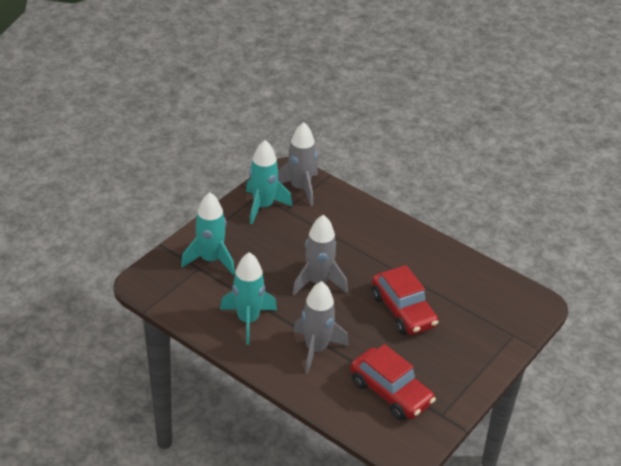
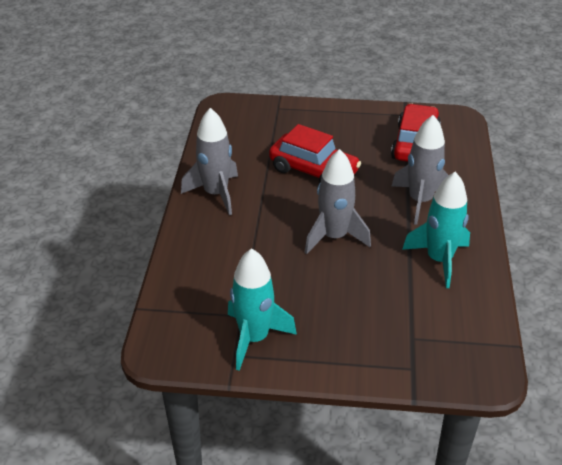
camera: 120 degrees left, 0 degrees up
(211, 260) = (390, 335): turquoise rocket -> none
(300, 188) = (189, 322): grey rocket -> grey rocket (216, 194)
(403, 310) = (313, 171): red car -> red car turned 90 degrees clockwise

